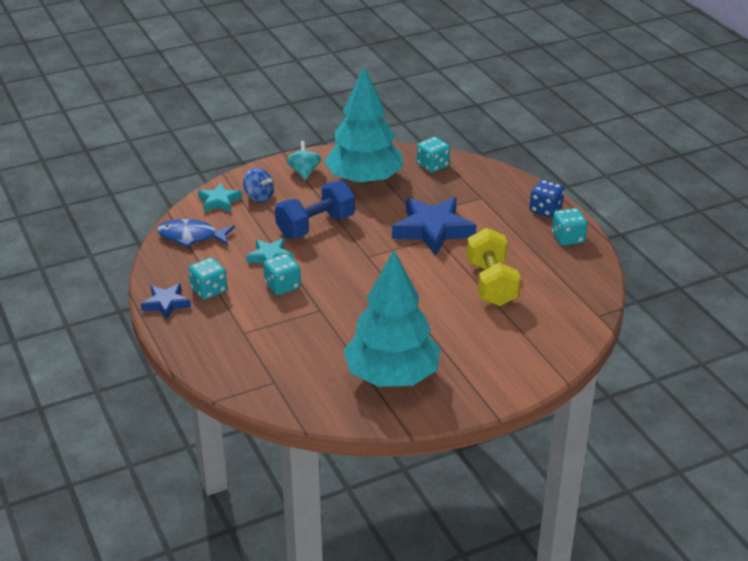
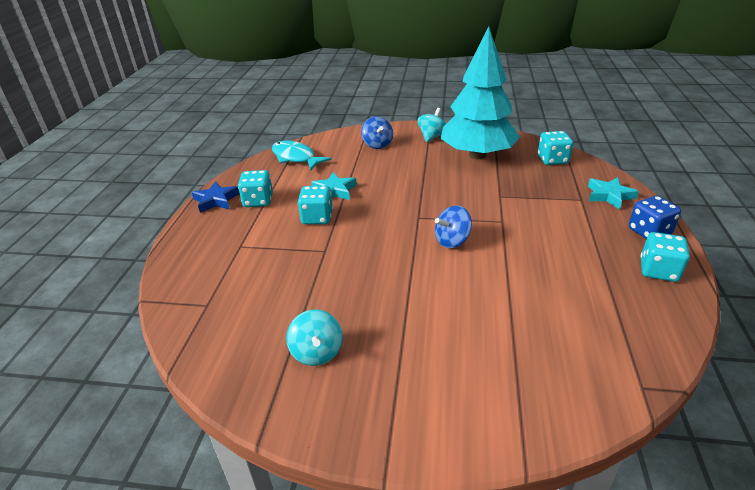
camera: 35 degrees right, 0 degrees up
(191, 236) = (296, 158): blue fish -> turquoise fish
(219, 201) = (344, 140): turquoise star -> turquoise star (609, 196)
(315, 226) = (398, 178): blue dumbbell -> none
(392, 376) = (317, 352): turquoise tree -> turquoise spinning top
(412, 266) = (452, 241): none -> blue spinning top
(433, 230) = (504, 214): blue star -> none
(491, 284) = (523, 289): yellow dumbbell -> none

